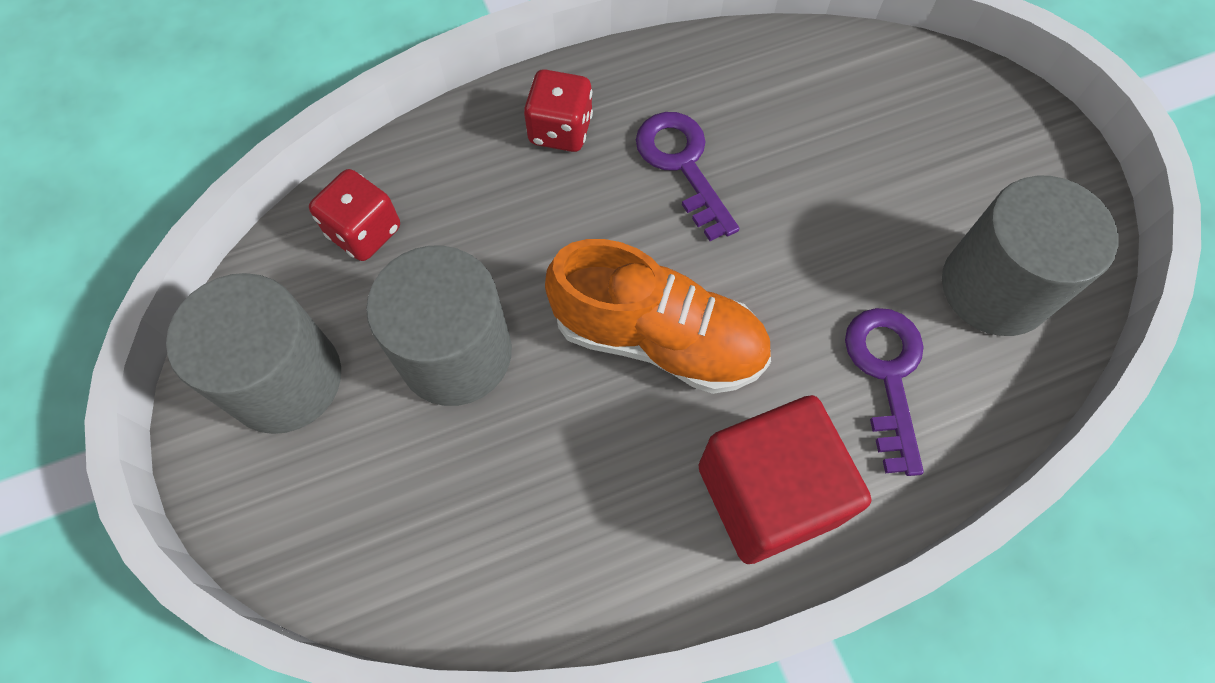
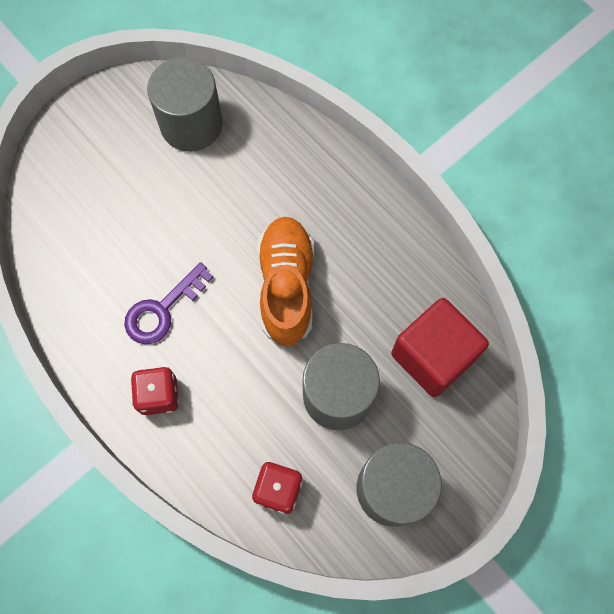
camera: 110 degrees left, 5 degrees up
(767, 494) = (352, 207): red cube -> red cube (433, 356)
(887, 375) = (264, 166): purple key -> none

